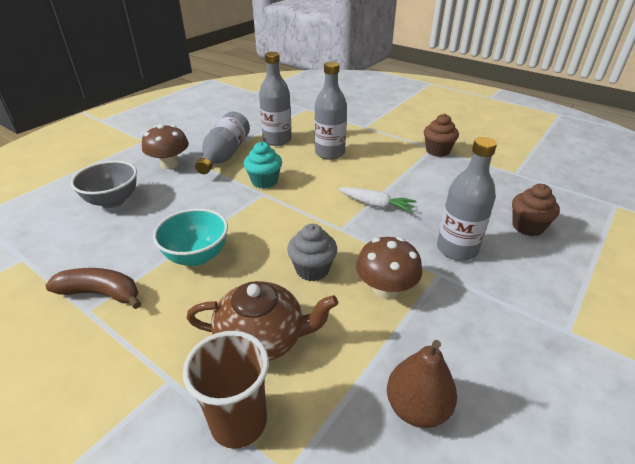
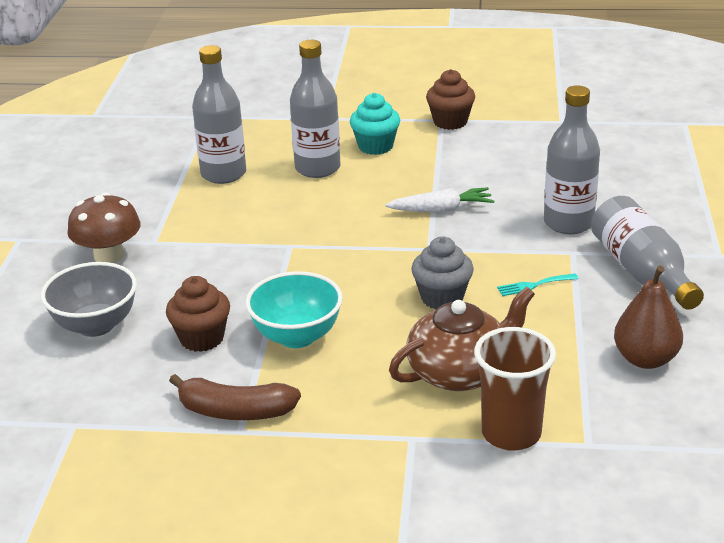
camera: 30 degrees left, 5 degrees down
(101, 293) = (235, 411): brown banana -> brown banana turned 150 degrees counterclockwise
(225, 155) = (174, 217): grey bottle -> grey bottle (642, 272)
(264, 181) = (274, 231): turquoise cupcake -> turquoise cupcake (375, 146)
(385, 289) = (534, 285): brown mushroom -> turquoise fork
(527, 227) = (618, 176): brown cupcake -> brown cupcake (202, 338)

